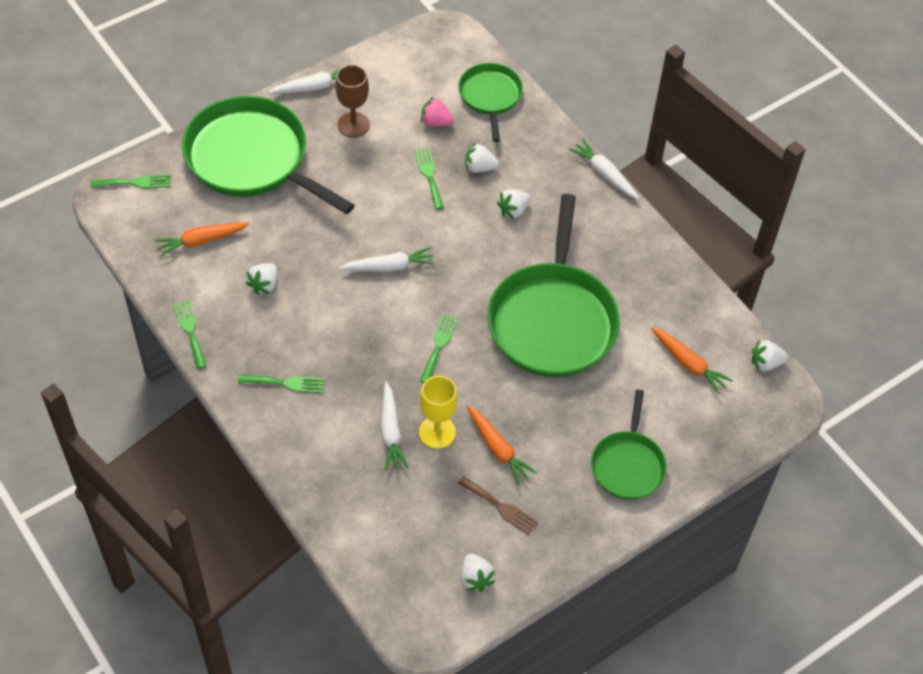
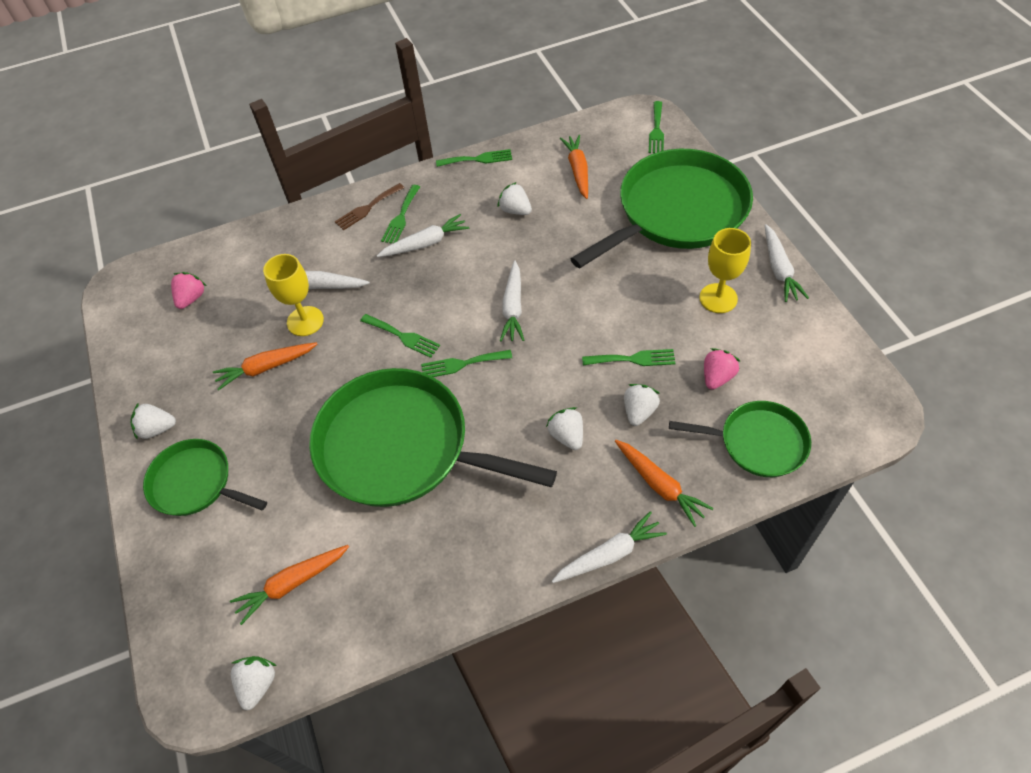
camera: 110 degrees right, 0 degrees up
(320, 353) = (425, 243): none -> white carrot
(353, 125) = (718, 298): brown goblet -> yellow goblet
(428, 549) = (191, 298): none -> pink strawberry
(460, 293) = (462, 364): none -> green fork
(475, 578) = (146, 329): white strawberry -> white strawberry (157, 429)
(500, 507) = (205, 359): brown fork -> brown fork (367, 208)
(541, 150) = (659, 485): none -> orange carrot

